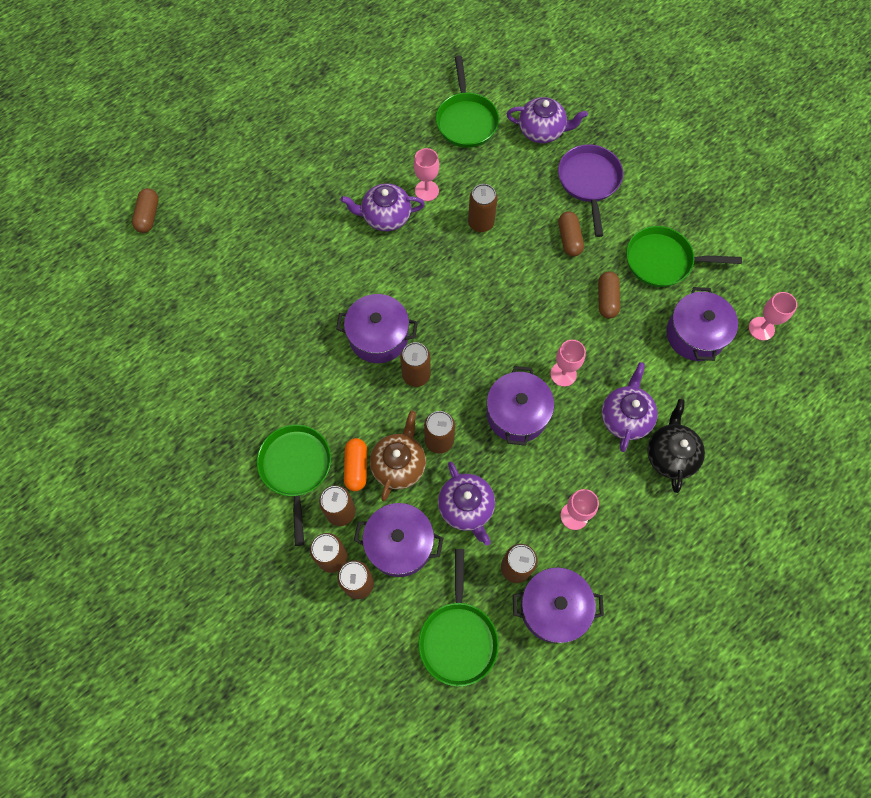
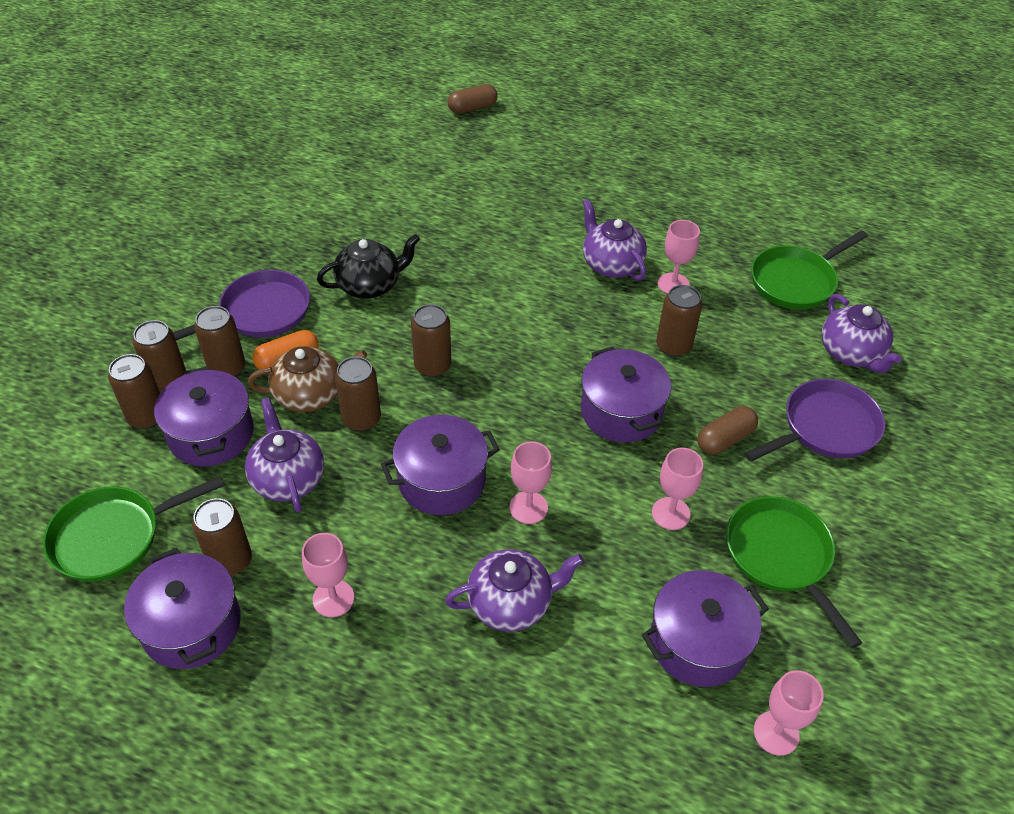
camera: 60 degrees right, 20 degrees down
(296, 469) = (260, 313): green pan -> purple pan
(378, 337) = (458, 316): purple pot -> purple pot (621, 412)
(466, 507) = (288, 478): purple teapot -> purple teapot turned 120 degrees clockwise
(607, 299) = (670, 513): brown capsule -> pink goblet
(670, 455) = (487, 683): black teapot -> black teapot (370, 285)

